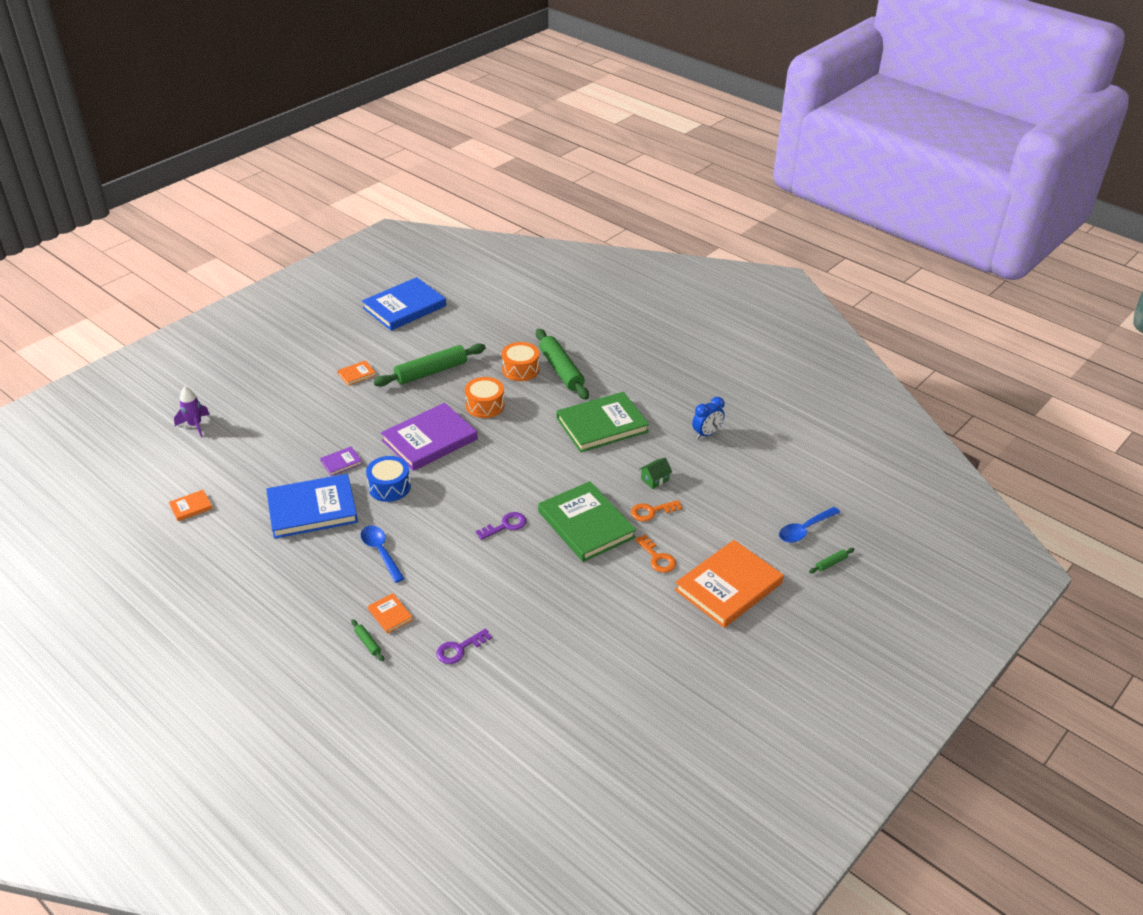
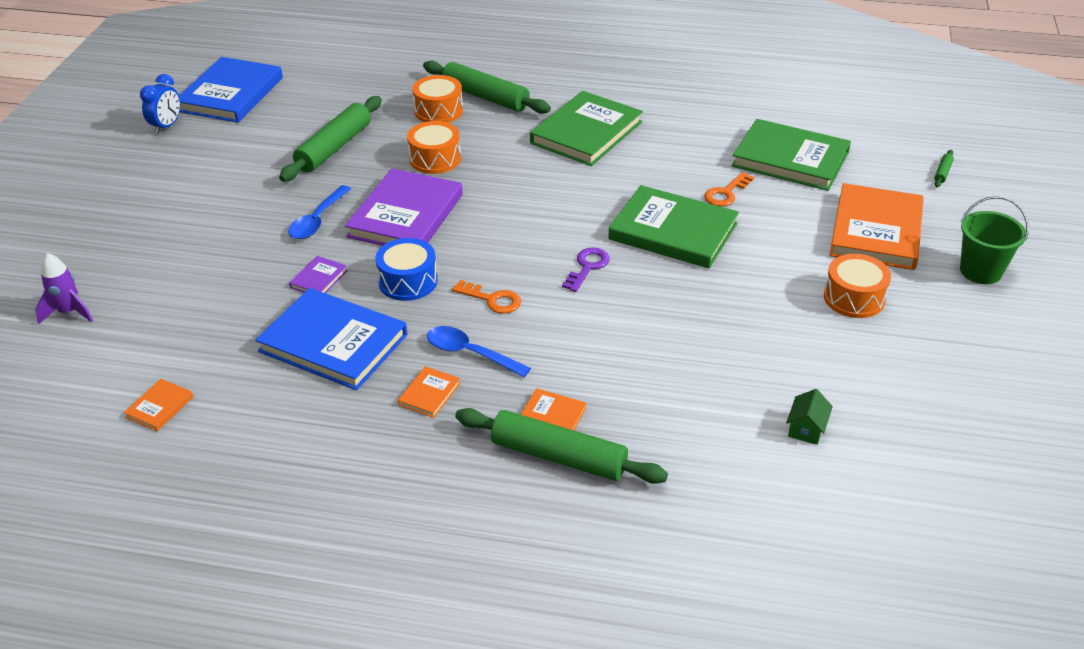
camera: 30 degrees left, 0 degrees up
(312, 509) = (333, 343): blue book -> blue book turned 75 degrees clockwise
(356, 374) = (241, 181): orange book -> orange book (429, 394)
(368, 643) = (558, 457): green rolling pin -> green rolling pin, size x2.46
(459, 649) = (672, 413): purple key -> none
(654, 479) = (696, 163): green house -> green house (806, 429)
(657, 558) = (779, 233): orange key -> orange key (492, 299)
(658, 628) = (854, 298): none -> orange drum
(706, 434) = (701, 104): blue clock -> blue clock (166, 126)
(726, 504) = (790, 159): none -> green book
(772, 651) = (980, 271): none -> green bucket
(804, 530) = (887, 153): blue spoon -> blue spoon (318, 220)

